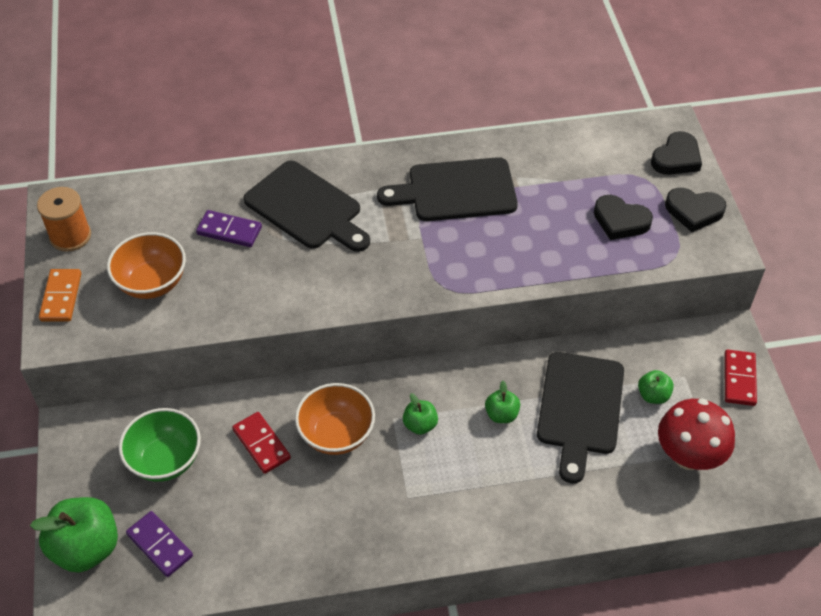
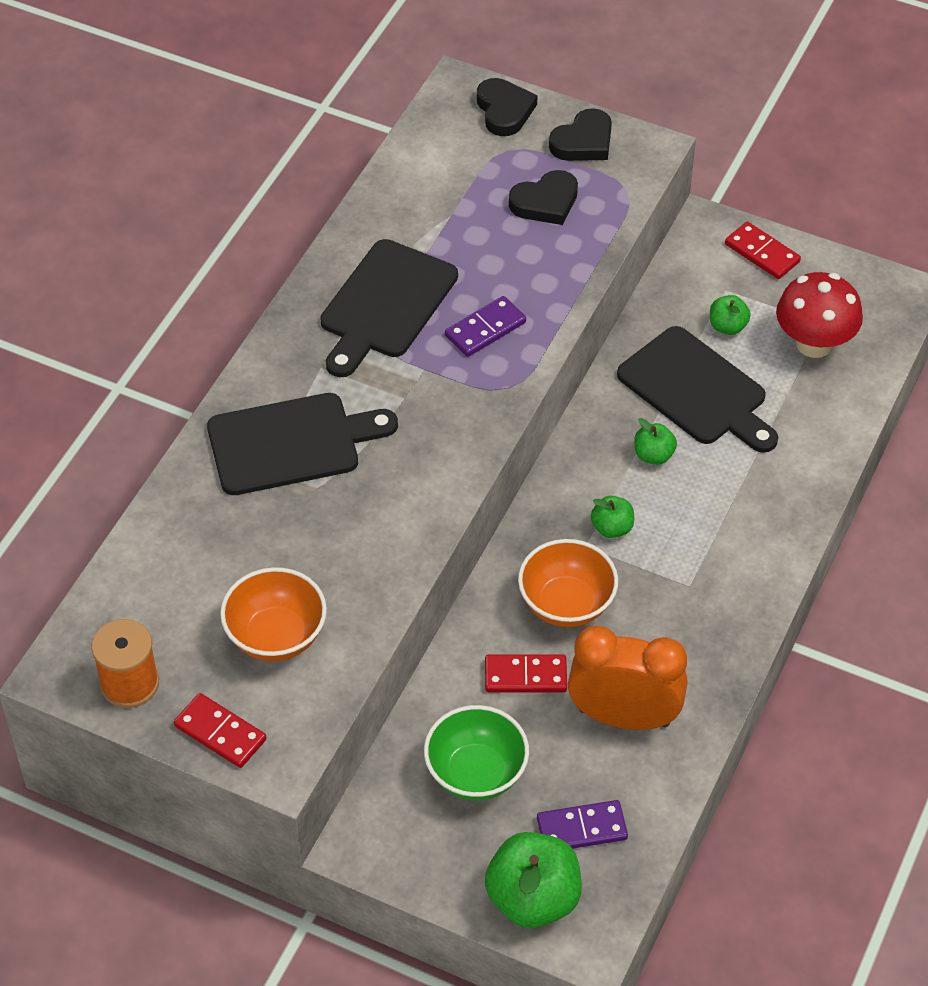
camera: 55 degrees left, 0 degrees up
(61, 297) = (220, 733): orange domino -> red domino
(229, 231) = (261, 528): purple domino -> purple domino (485, 329)
(268, 519) = (624, 717): none -> orange clock

